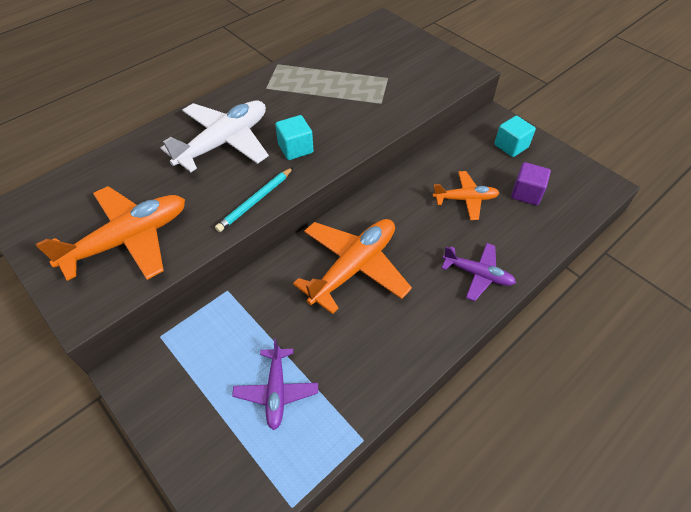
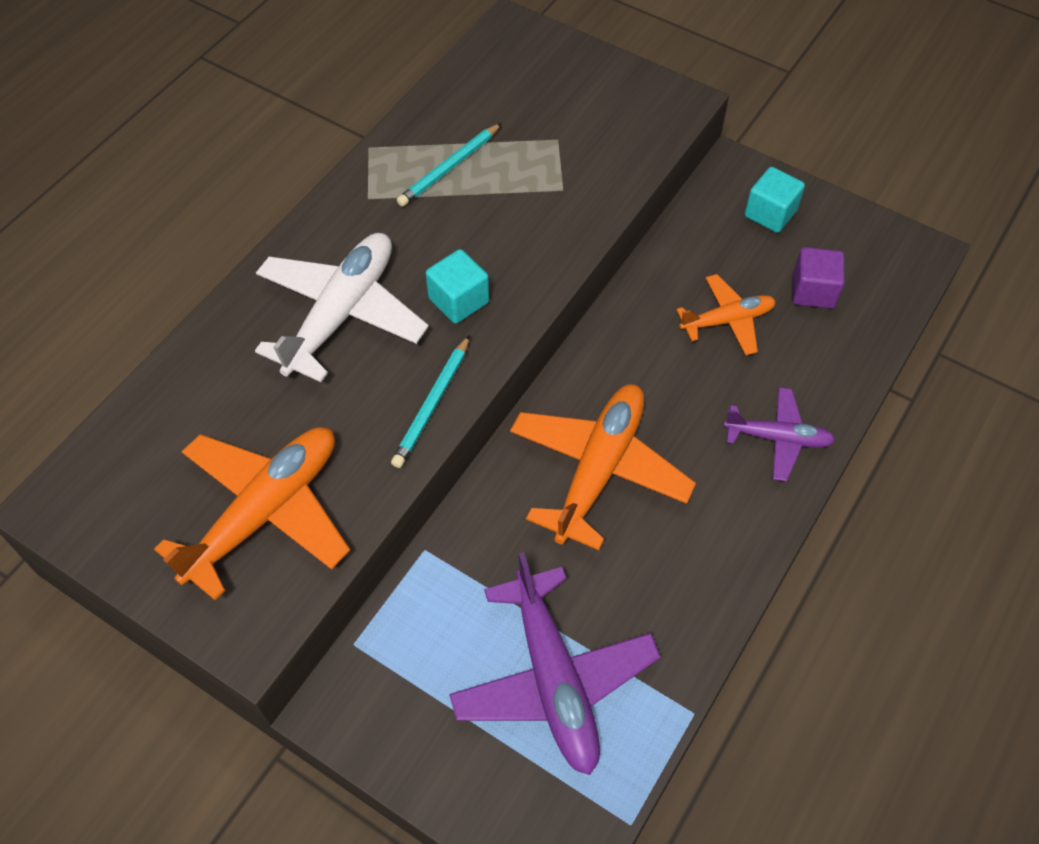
camera: 15 degrees left, 5 degrees up
(276, 391) = (554, 679): purple plane -> purple plane, size x1.74
(319, 81) = (449, 167): none -> turquoise pencil

